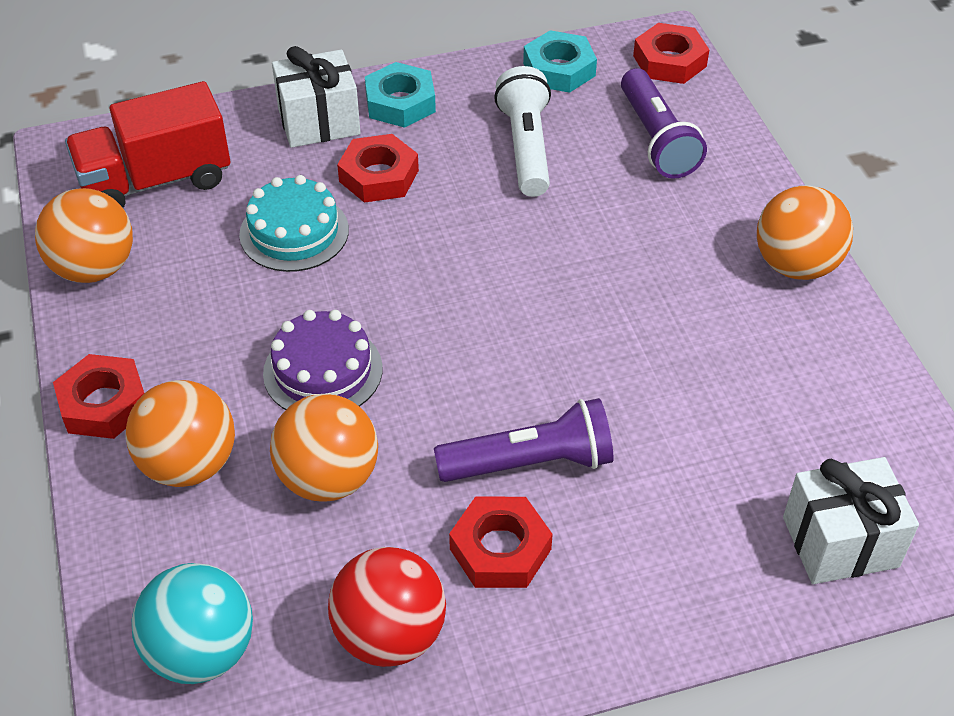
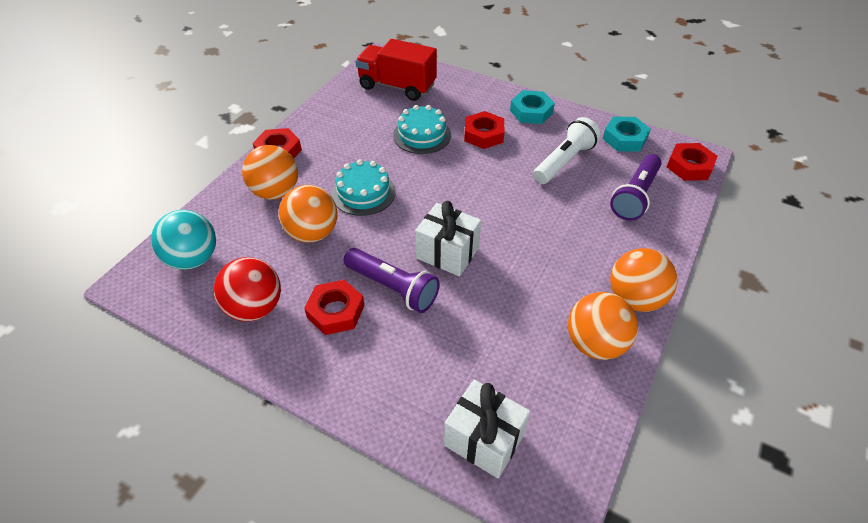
camera: 45 degrees right, 0 degrees up
(94, 268) = (337, 103): orange ball -> orange ball (595, 343)
(319, 122) = (487, 100): white gift -> white gift (447, 253)
(323, 371) = (363, 193): purple cake -> turquoise cake

